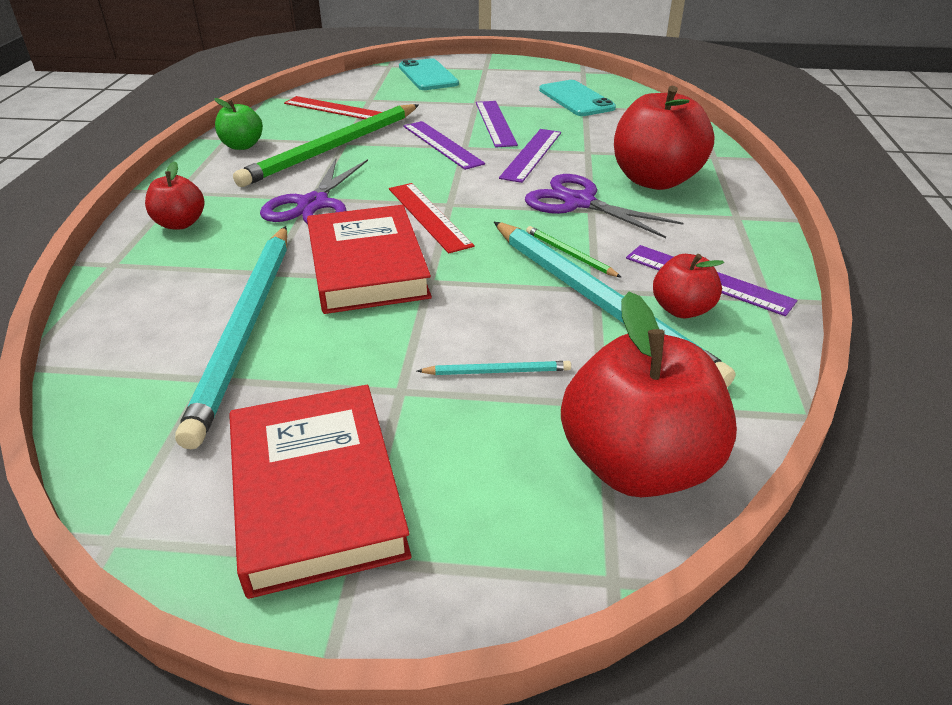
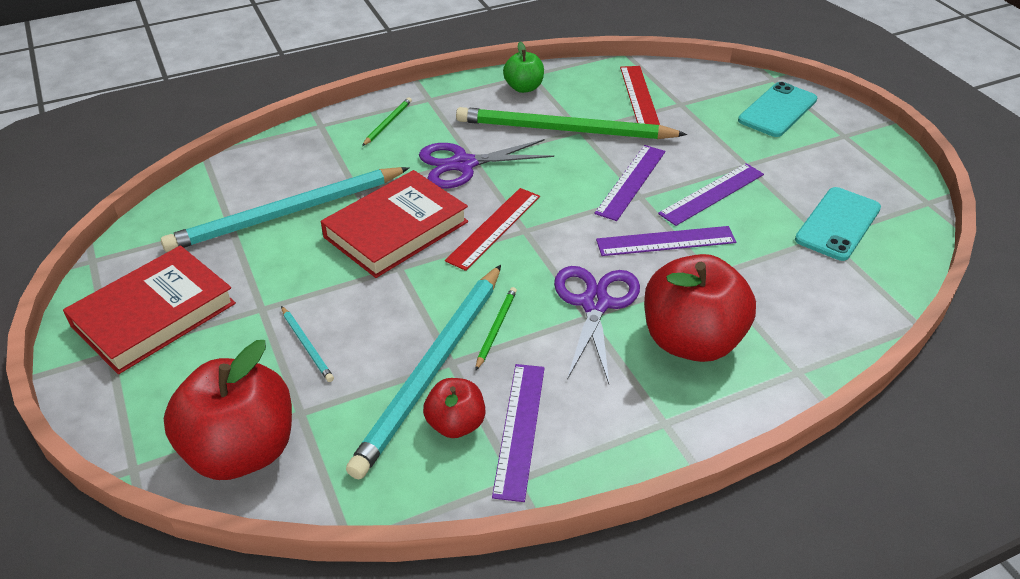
camera: 60 degrees right, 5 degrees up
(180, 224) = (388, 123): red apple -> green pencil

